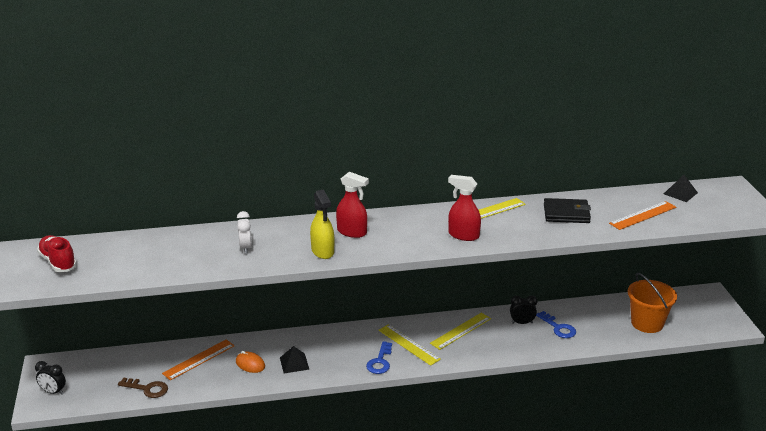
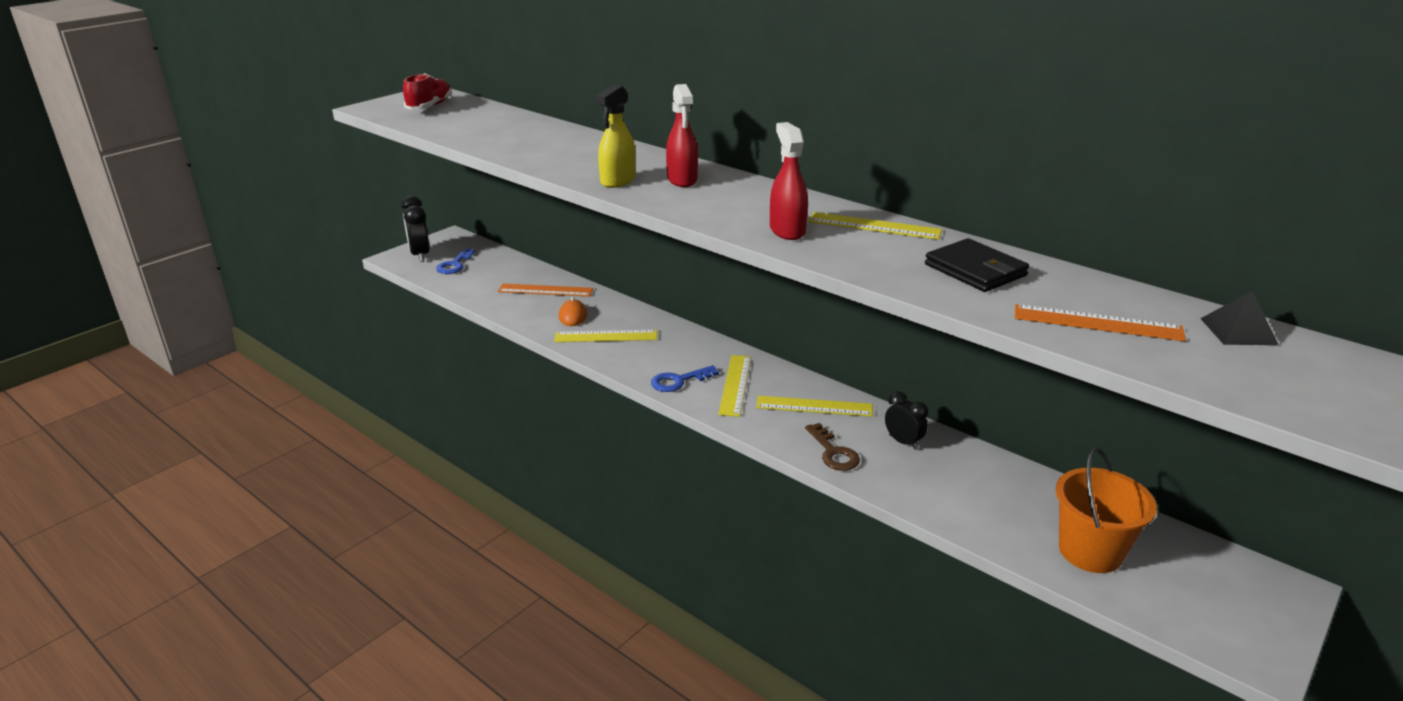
camera: 50 degrees right, 0 degrees up
(53, 392) = (420, 255): black clock -> black clock, size x1.52
(147, 389) = (473, 288): brown key -> brown key (833, 452)
(245, 248) = (566, 152): white clock -> none
(294, 363) = (606, 336): black pyramid -> yellow ruler
(558, 328) = (941, 475): blue key -> blue key (454, 265)

